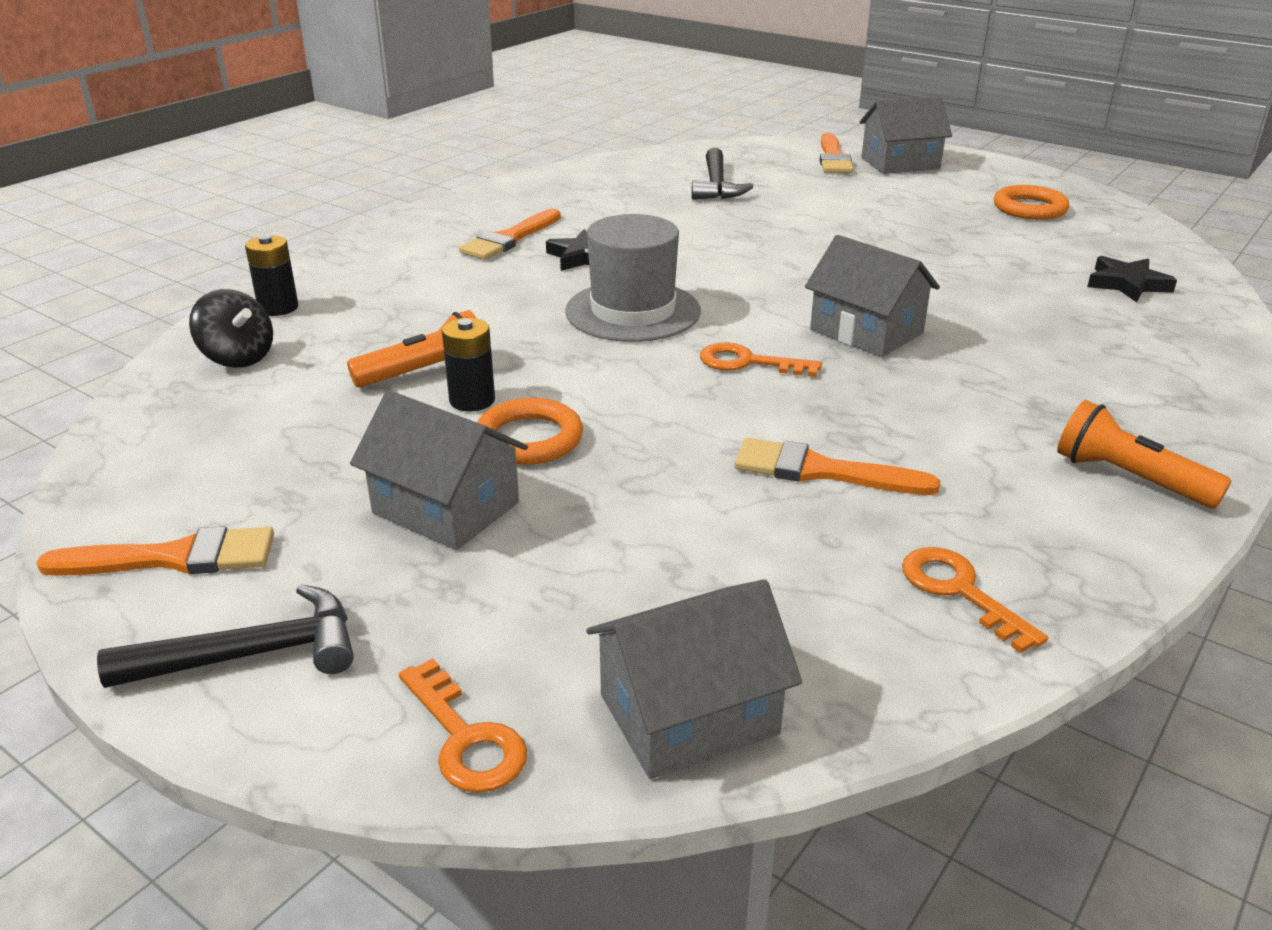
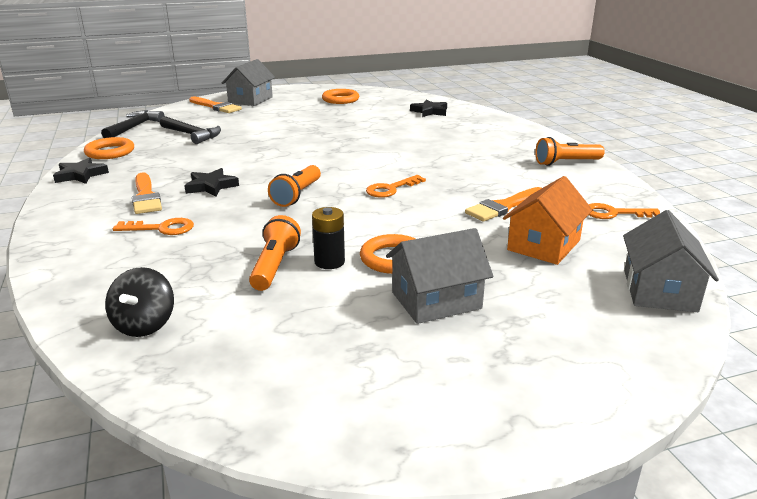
camera: 55 degrees left, 5 degrees down
(174, 558) = (392, 409): orange brush -> none
(238, 358) = (145, 325): black spinning top -> black spinning top turned 105 degrees clockwise
(252, 655) = (528, 400): black hammer -> black hammer (134, 127)
(278, 308) = (93, 291): black battery -> none
(466, 738) = (646, 349): orange key -> orange key (162, 228)
(518, 189) = (80, 175): none -> black star
(596, 174) = (110, 152): none -> orange ring
(633, 311) = (297, 195): grey hat -> orange flashlight
(722, 549) = (544, 245): none -> orange house
(866, 331) = (398, 160): grey house -> none

